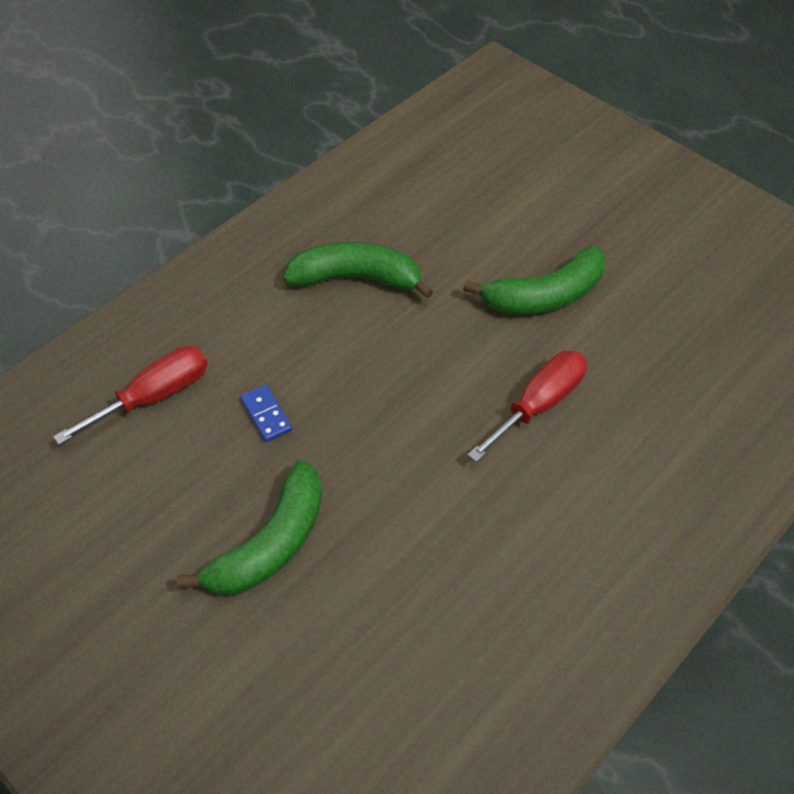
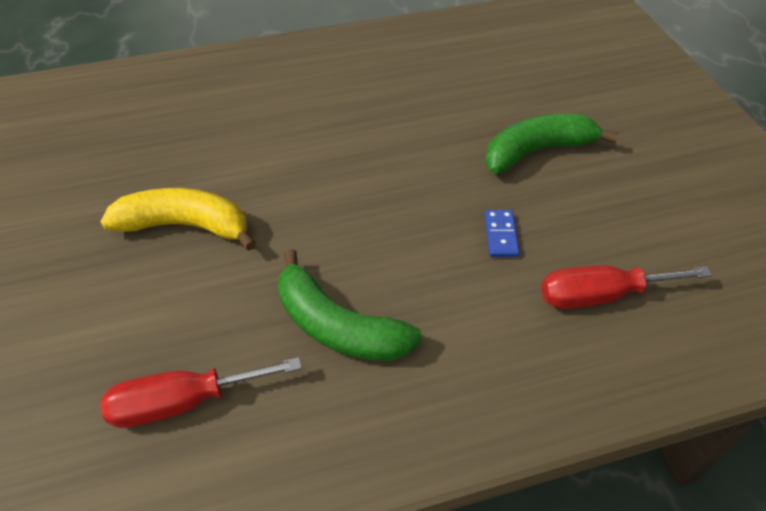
camera: 150 degrees left, 5 degrees down
(538, 404) = (279, 153): red screwdriver -> red screwdriver (183, 402)
(544, 295) = (185, 226): green banana -> yellow banana

